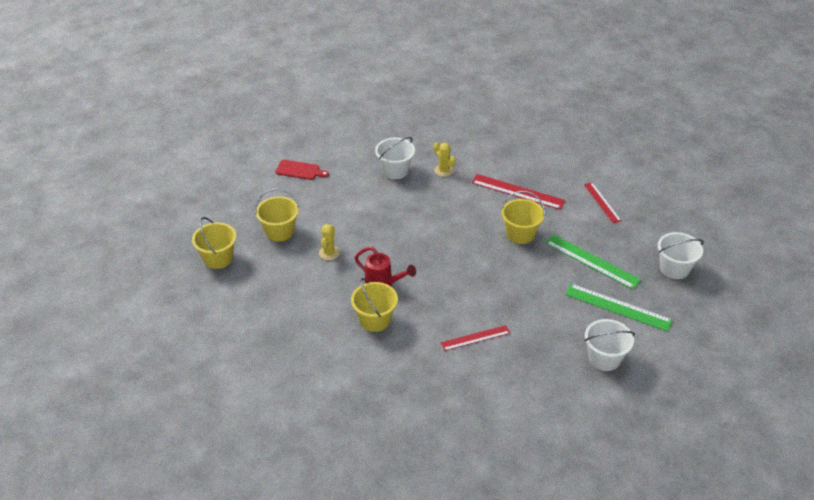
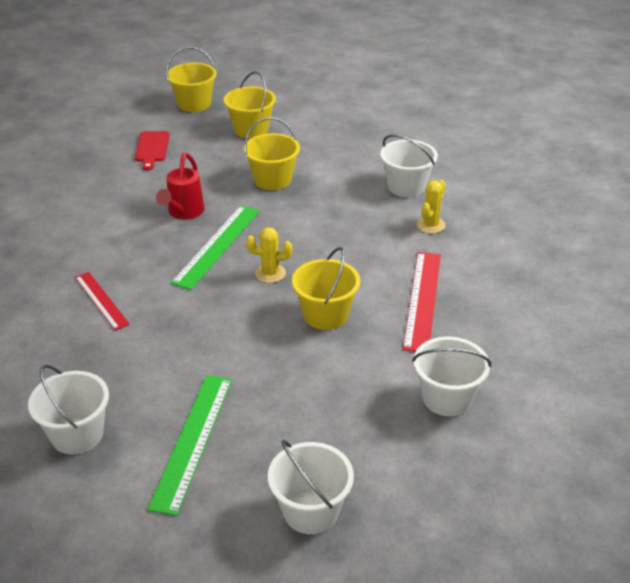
camera: 75 degrees right, 5 degrees down
(299, 170) = (366, 122): red cutting board -> red cutting board (152, 148)
(329, 253) = (226, 167): yellow cactus -> yellow cactus (270, 273)
(375, 320) = (120, 217): yellow bucket -> yellow bucket (272, 180)
(592, 261) = (292, 399): green ruler -> green ruler (217, 246)
(602, 202) = (447, 398): red ruler -> white bucket

